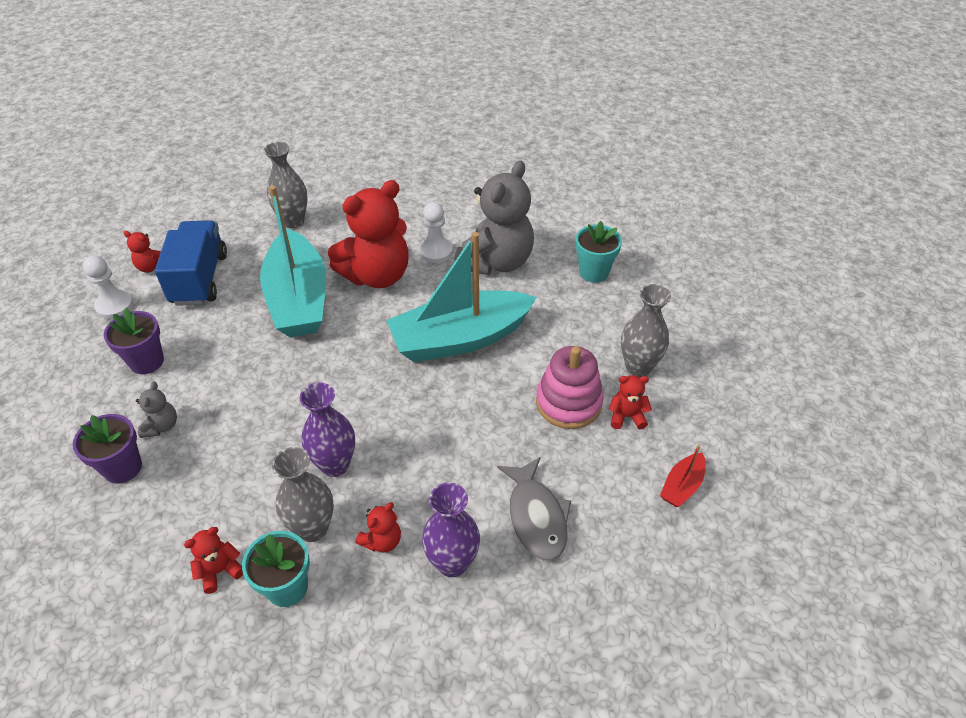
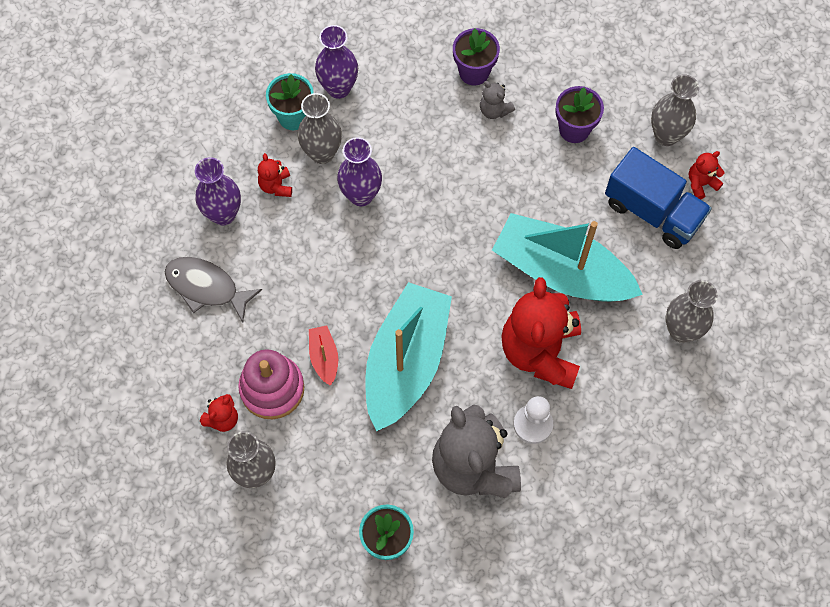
camera: 130 degrees right, 20 degrees up
(114, 305) = (666, 135): white pawn -> grey vase
(220, 571) = (338, 88): red teddy bear -> purple vase
(682, 486) = (138, 400): red boat -> red boat (324, 357)

